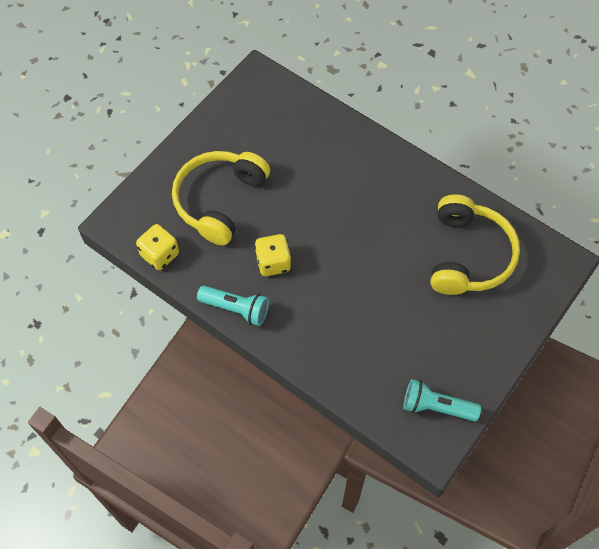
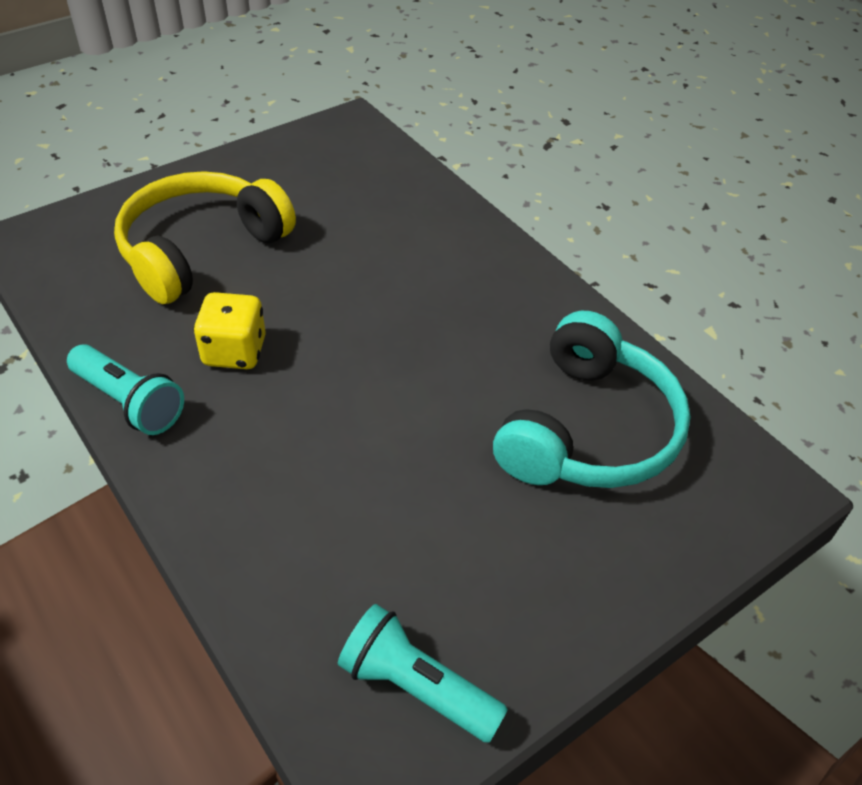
camera: 15 degrees right, 15 degrees down
(160, 254) = (60, 295): yellow dice -> none
(468, 255) = (588, 429): yellow headphones -> turquoise headphones

